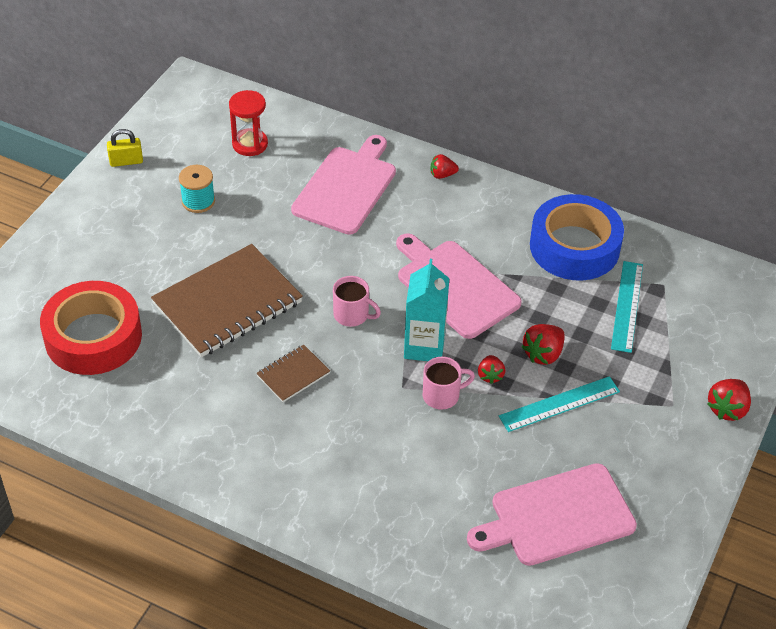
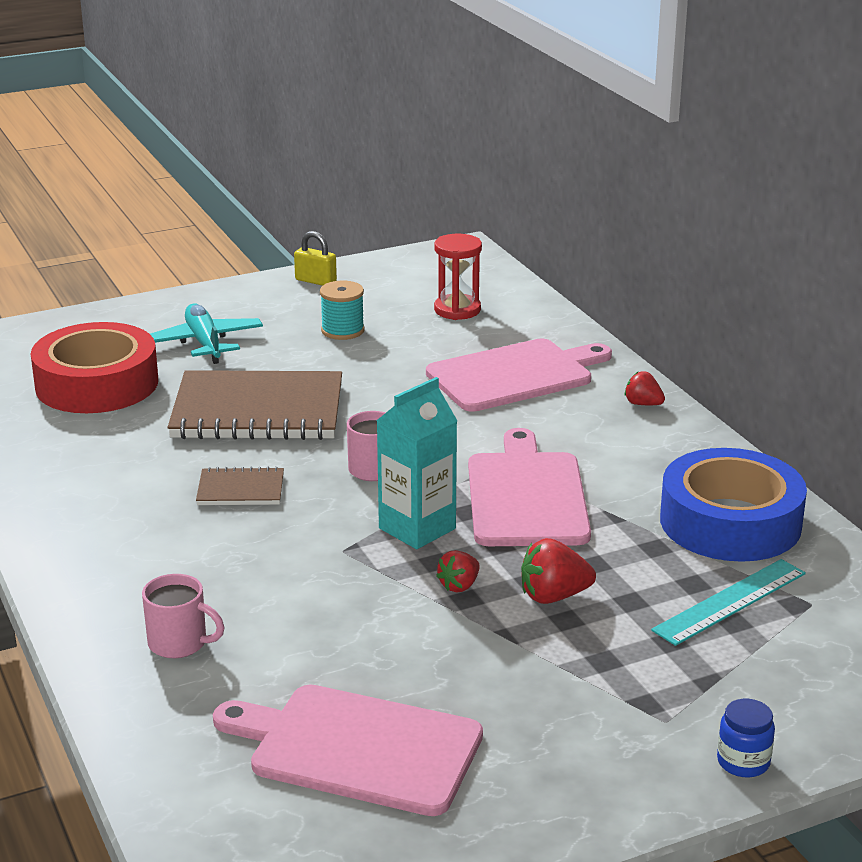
camera: 40 degrees right, 20 degrees down
(121, 260) = (205, 343): none -> turquoise plane
(442, 395) = (377, 577): pink mug -> pink mug (179, 643)
(559, 404) = (510, 649): turquoise ruler -> none
(727, 409) = (743, 762): red strawberry -> blue jar

